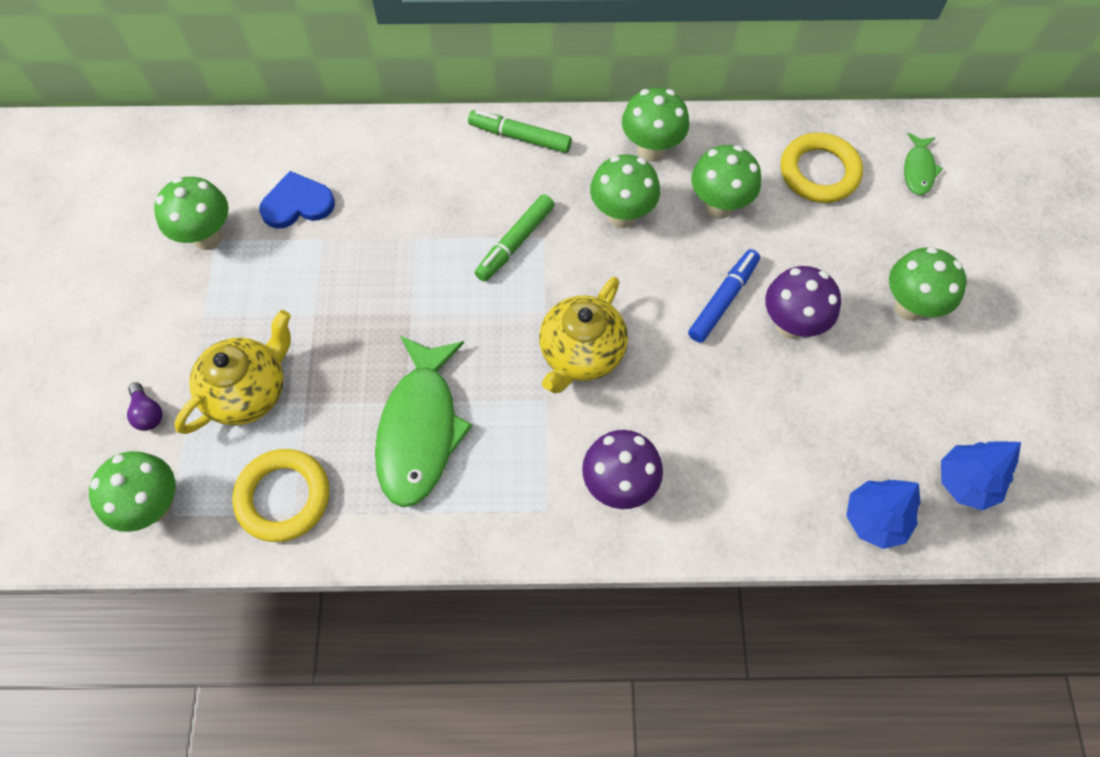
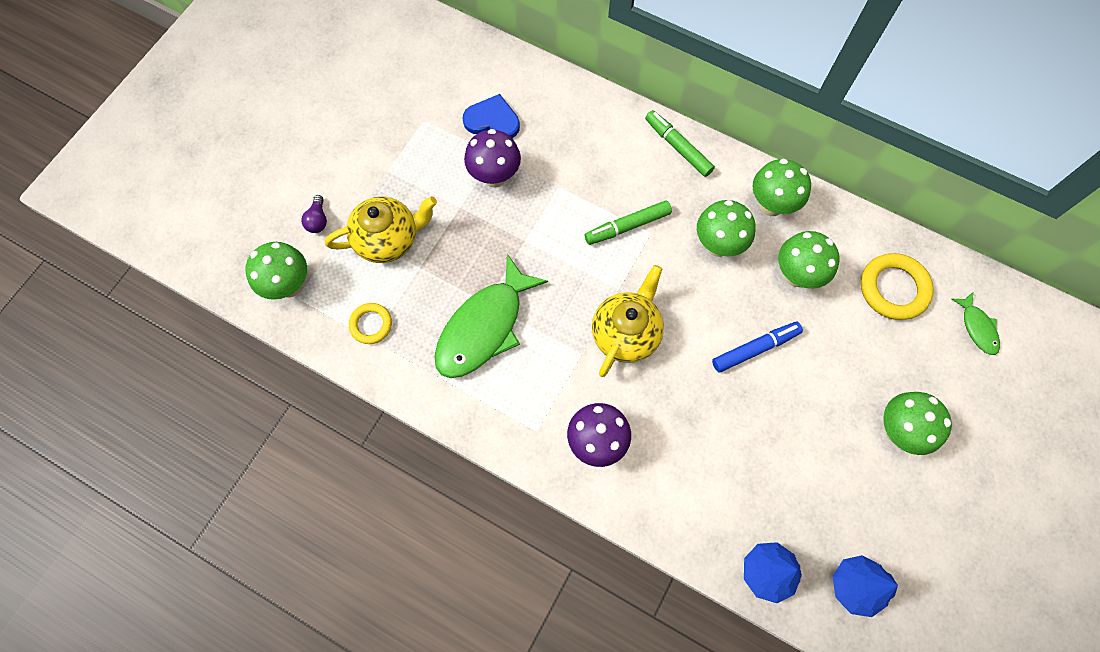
camera: 30 degrees right, 5 degrees up
(207, 237) = (420, 115): green mushroom -> none
(283, 497) = (371, 324): yellow ring -> yellow ring, size x0.60
(581, 353) = (626, 333): yellow teapot -> yellow teapot turned 150 degrees clockwise
(791, 325) = (795, 395): purple mushroom -> purple mushroom (494, 177)
(918, 170) = (977, 328): green fish -> green fish turned 60 degrees counterclockwise

